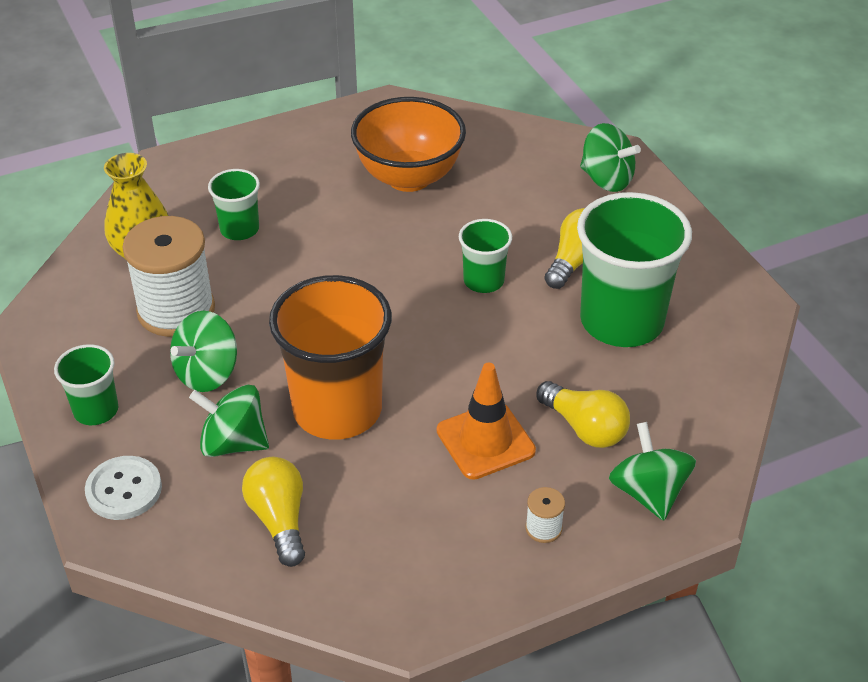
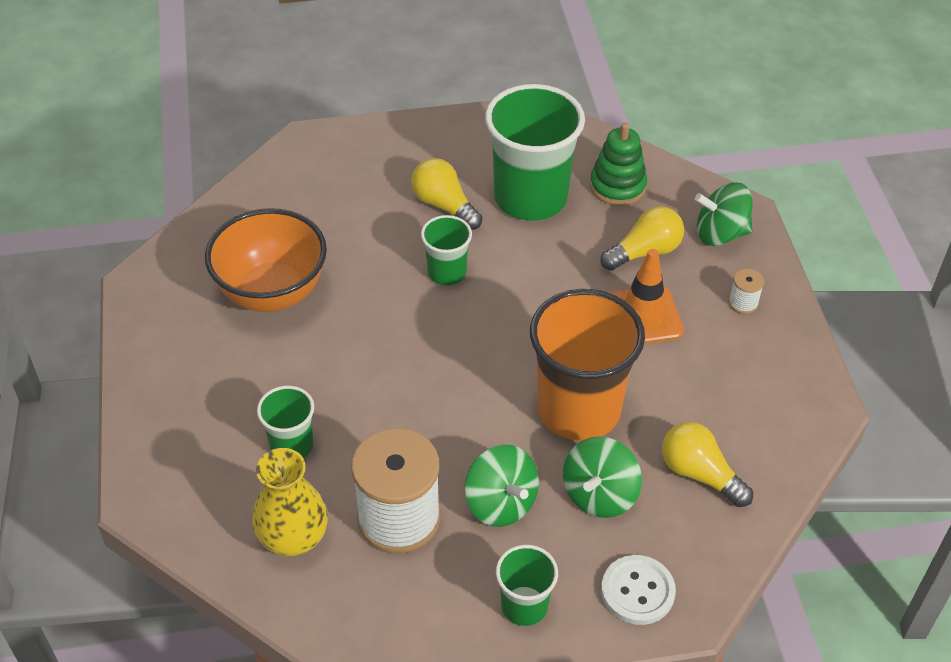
camera: 75 degrees left, 5 degrees up
(279, 520) = (699, 474): yellow light bulb -> yellow light bulb turned 45 degrees clockwise
(606, 179) = (343, 157): green spinning top -> none
(678, 388) = (617, 186): none -> green stacking toy

